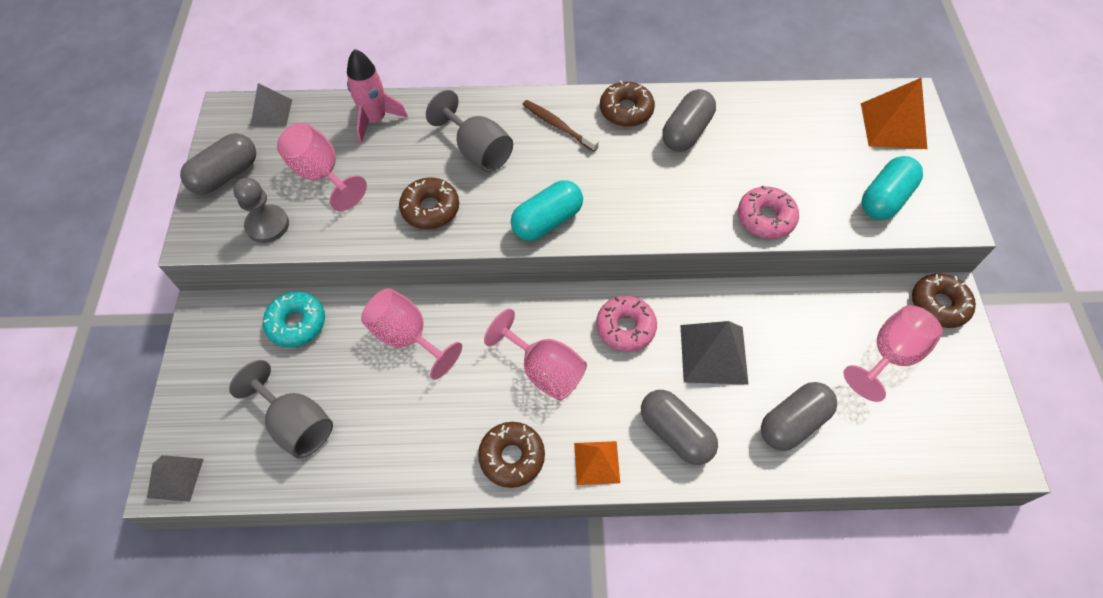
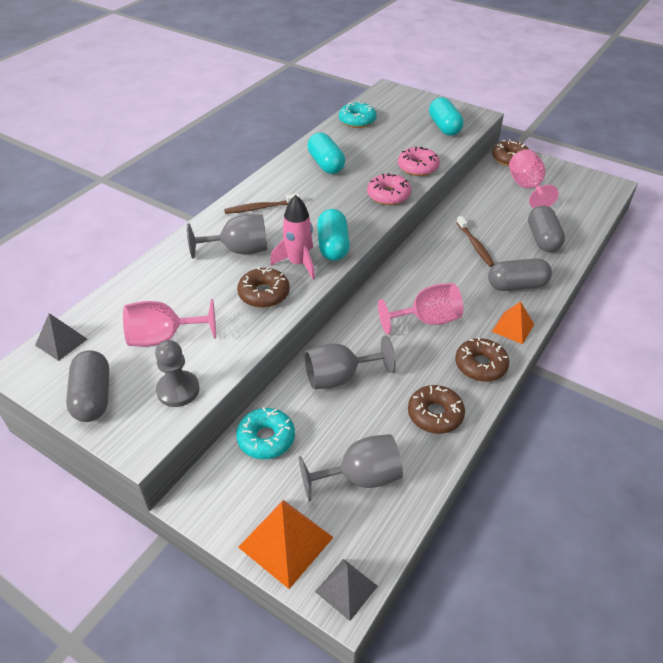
camera: 55 degrees left, 15 degrees down
(375, 120) = (147, 287): pink rocket -> pink rocket (298, 263)
(407, 337) = (340, 377): pink goblet -> grey goblet
(625, 328) = (426, 270): pink donut -> pink donut (388, 195)
(626, 110) = (282, 177): brown donut -> brown donut (435, 414)
(686, 132) = (326, 164): grey capsule -> turquoise capsule
(713, 354) = (475, 245): grey pyramid -> brown toothbrush
(804, 109) = (357, 120): none -> turquoise donut
(893, 125) = (400, 102): orange pyramid -> orange pyramid (285, 542)

